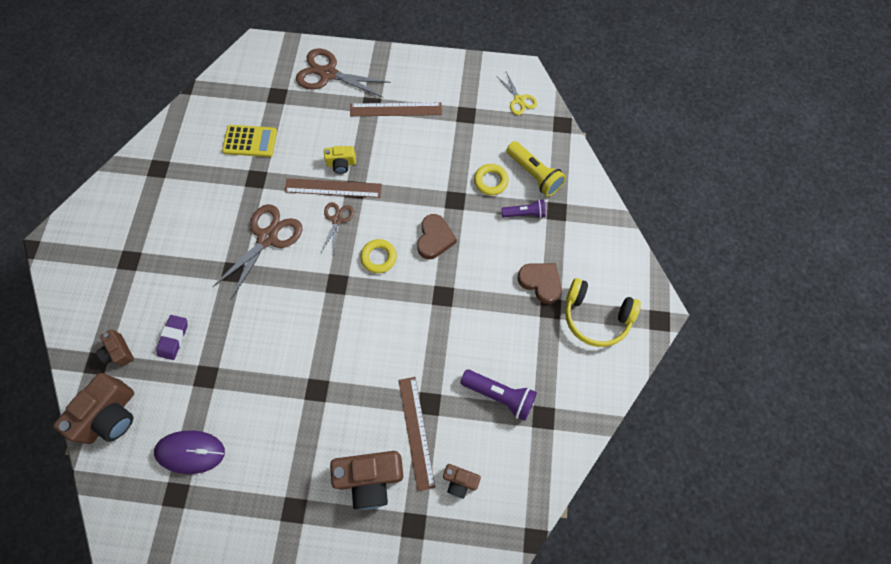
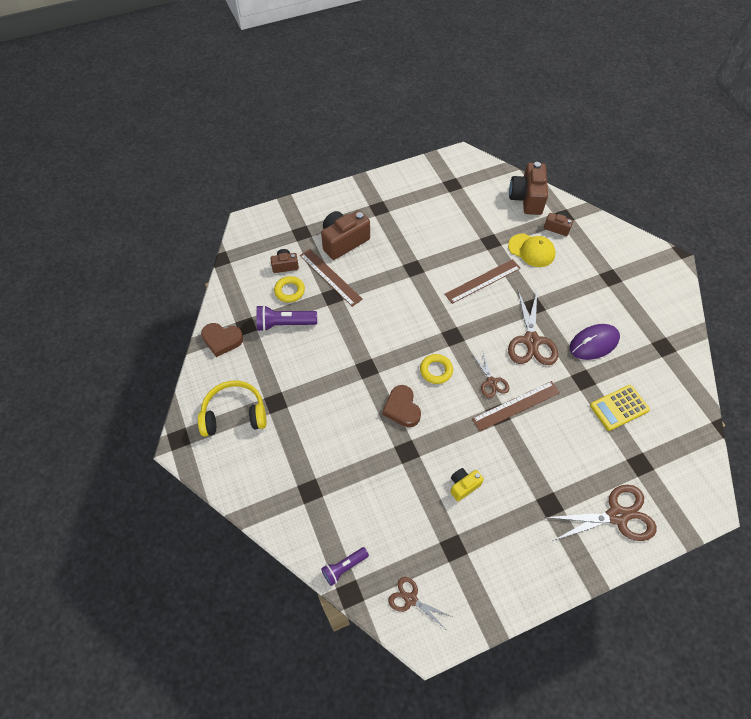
camera: 150 degrees right, 10 degrees down
(173, 338) = (531, 250): purple eraser -> yellow cap
(190, 452) = (462, 204): purple mouse -> purple mouse (594, 343)
(341, 163) = (527, 430): yellow camera -> yellow camera (463, 486)
(395, 109) = (523, 513): brown ruler -> brown ruler (482, 281)
(491, 181) = (386, 487): yellow ring -> yellow ring (289, 291)
(519, 100) = (410, 599): yellow scissors -> brown scissors
(524, 213) = (338, 472): purple flashlight -> purple flashlight (344, 567)
(534, 174) = (349, 517): yellow flashlight -> none
(540, 282) = (293, 418): brown heart -> brown heart (222, 340)

